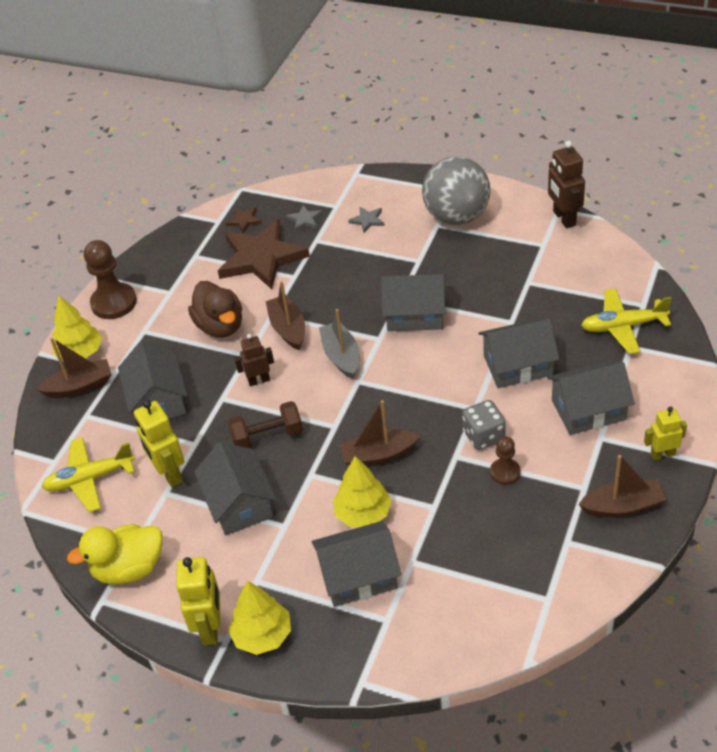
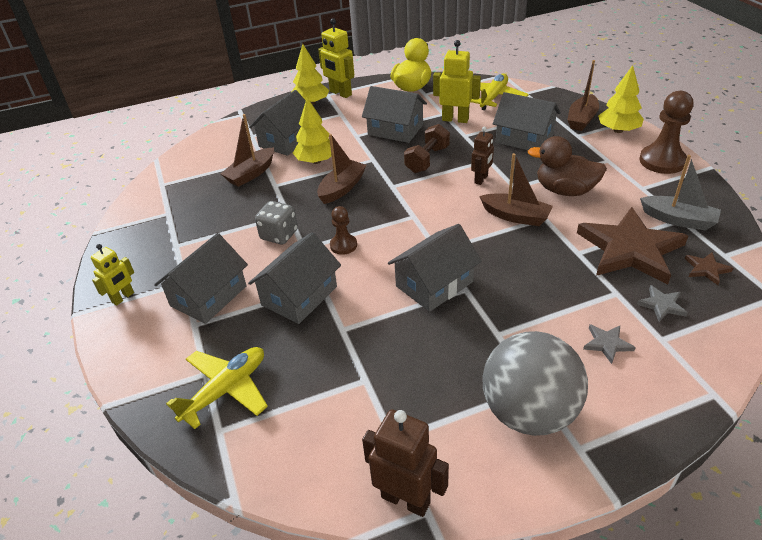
camera: 135 degrees right, 5 degrees down
(341, 356) = (448, 223): grey boat -> grey boat (678, 220)
(505, 472) = (243, 224): brown pawn -> brown pawn (343, 245)
(623, 506) = (138, 249): brown boat -> brown boat (251, 174)

